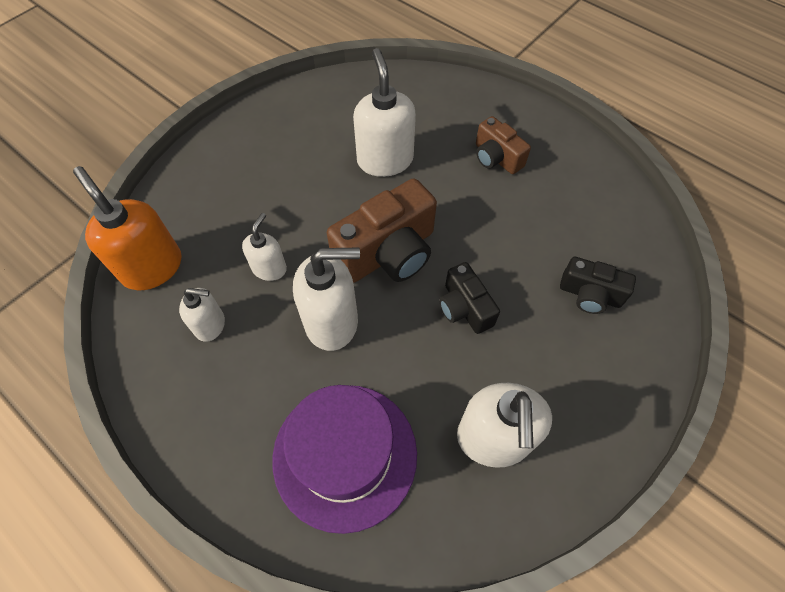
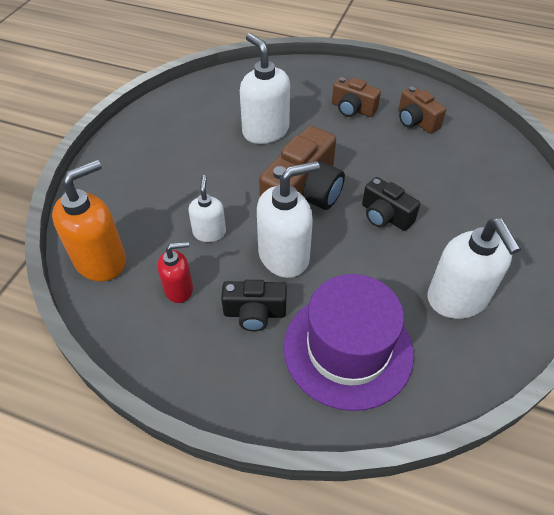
camera: 20 degrees left, 10 degrees down
(152, 267) = (101, 260): orange soap dispenser -> orange soap dispenser turned 105 degrees clockwise
(210, 325) = (179, 289): white soap dispenser -> red soap dispenser
(563, 194) = (416, 121): none -> brown camera
(590, 294) = (472, 181): black camera -> black camera (254, 313)

